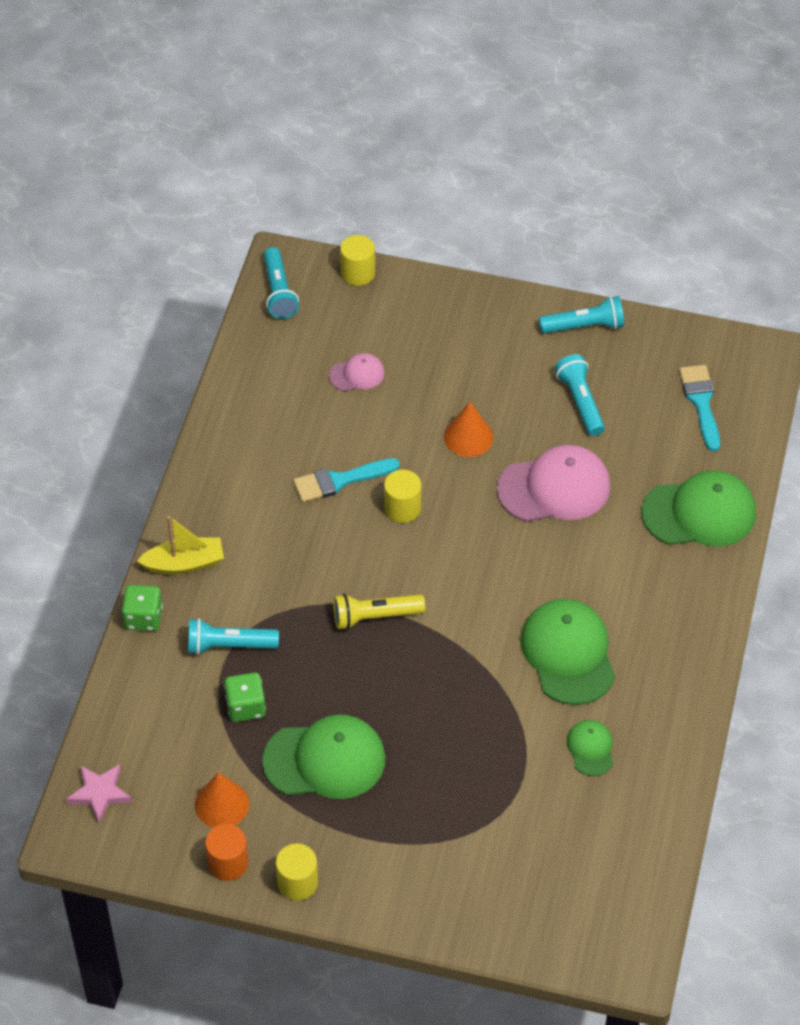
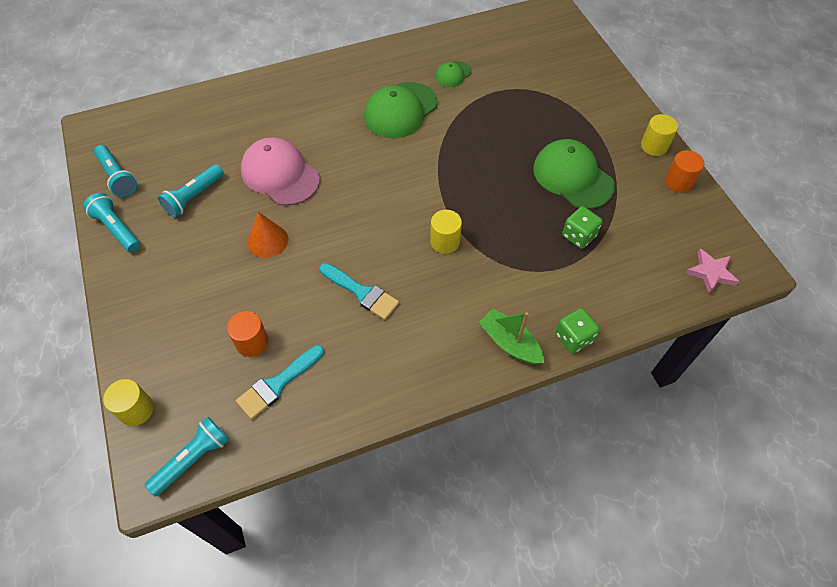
camera: 125 degrees left, 5 degrees up
(184, 563) = (509, 343): yellow boat -> green boat
(222, 804) = (649, 207): orange cone -> none
(229, 645) = (546, 273): turquoise flashlight -> turquoise flashlight (118, 177)
(357, 374) = (252, 342): pink cap -> orange cylinder
(375, 617) = (455, 209): yellow flashlight -> none
(402, 508) = (358, 243): yellow cylinder -> yellow cylinder (445, 241)
(699, 513) = (250, 102): green cap -> none
(701, 402) = (156, 138): turquoise brush -> turquoise brush (277, 384)

